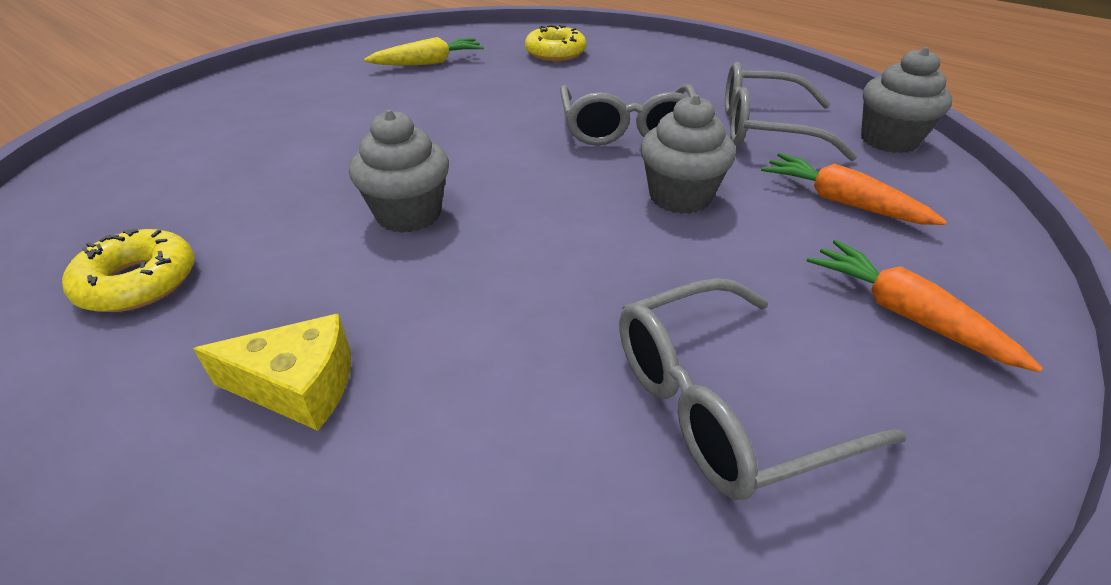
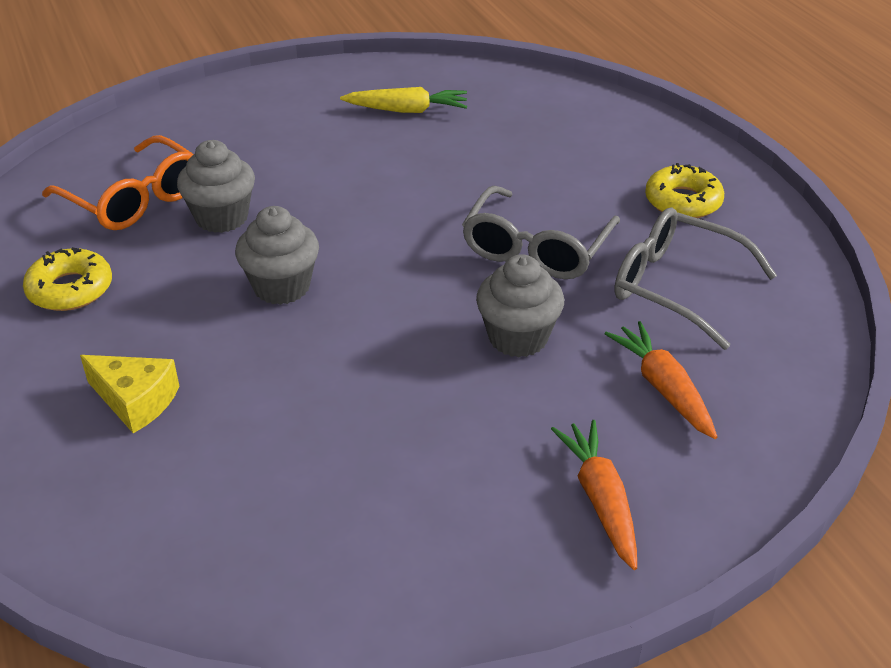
camera: 25 degrees right, 0 degrees up
(183, 177) = (133, 198): none -> orange glasses
(555, 53) = (547, 126): yellow donut -> yellow donut (683, 201)
(725, 402) = (397, 509): grey glasses -> none
(888, 140) = (795, 337): grey cupcake -> grey cupcake (221, 217)

